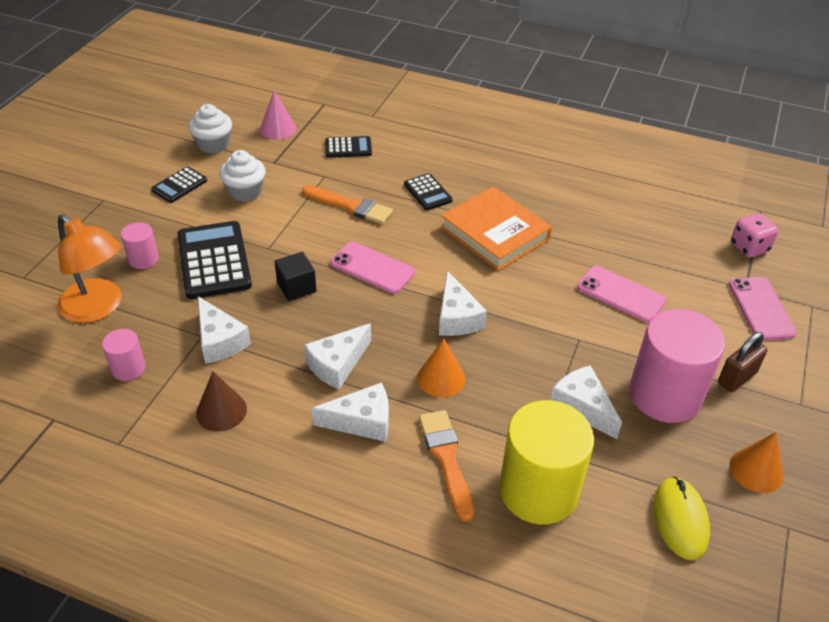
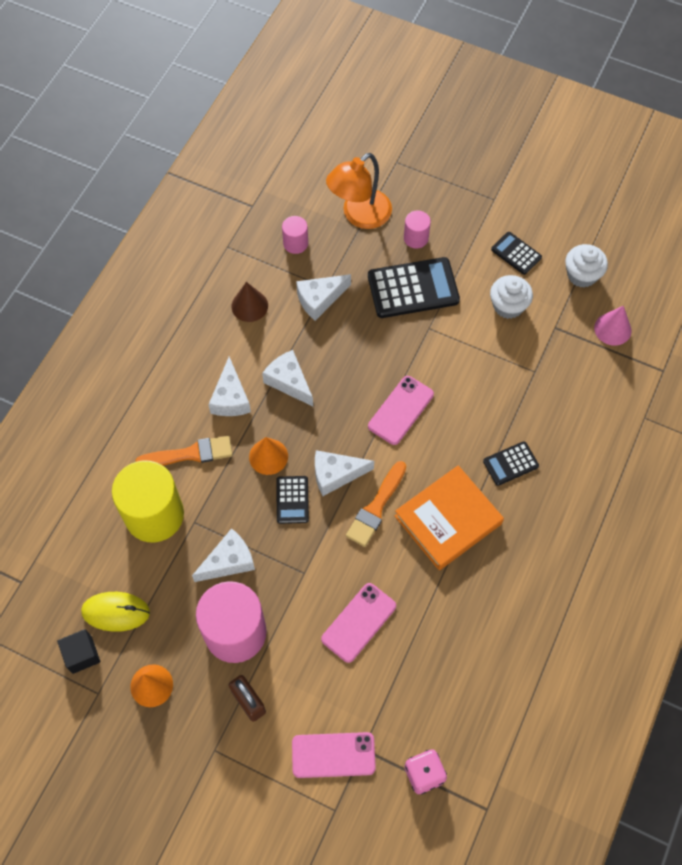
camera: 95 degrees right, 20 degrees up
(296, 287) = (378, 351): black cube -> black cube (82, 655)
(348, 148) = (583, 393): black calculator -> black calculator (292, 500)
(350, 206) = (488, 394): orange brush -> orange brush (376, 507)

